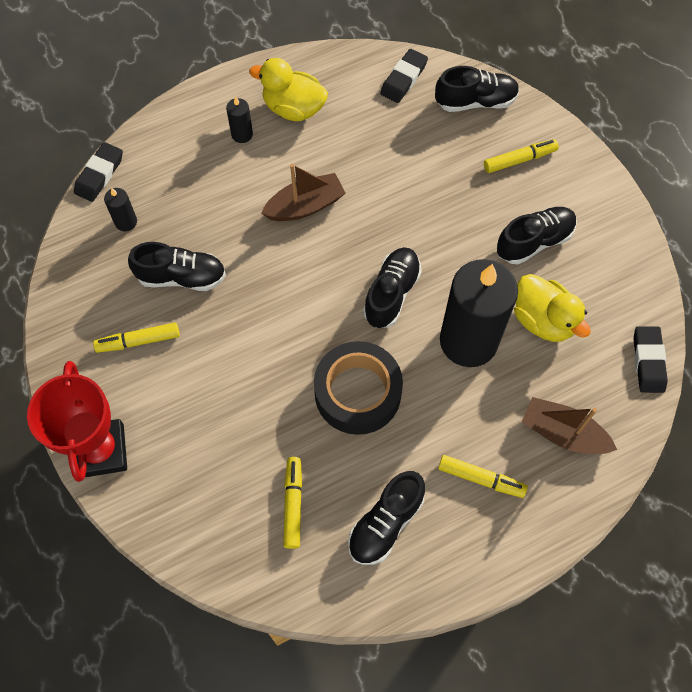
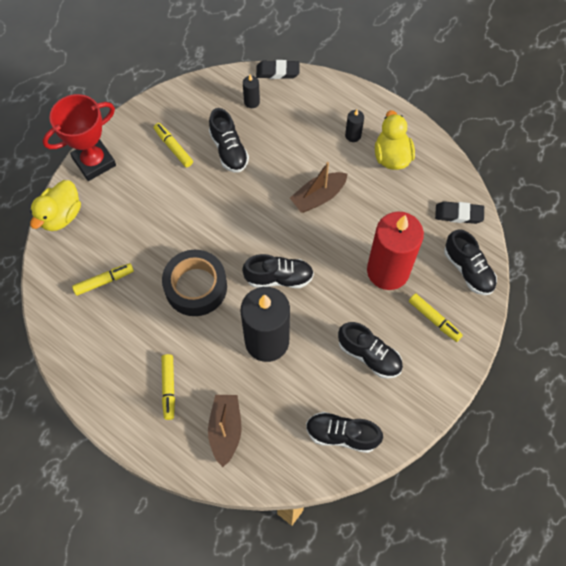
camera: 65 degrees right, 0 degrees up
(305, 206) = (318, 197): brown boat -> brown boat turned 105 degrees clockwise
(385, 523) = (113, 341): black shoe -> black shoe (342, 435)
(439, 177) = (388, 271): none -> red candle
(543, 320) = (307, 385): yellow duck -> yellow duck (61, 216)
(648, 361) = (310, 471): black eraser -> none

